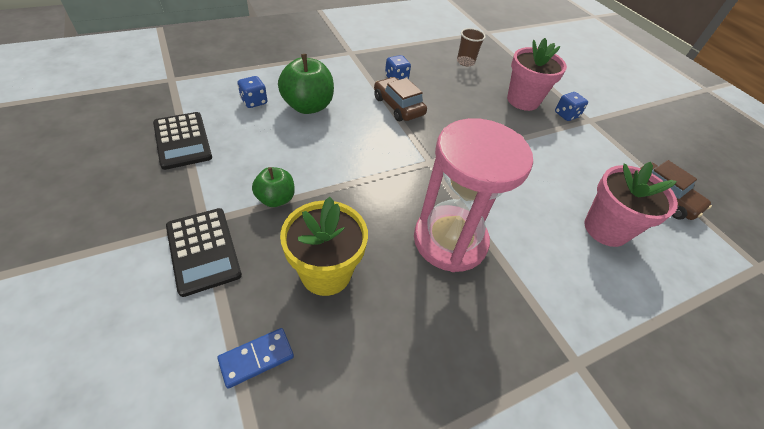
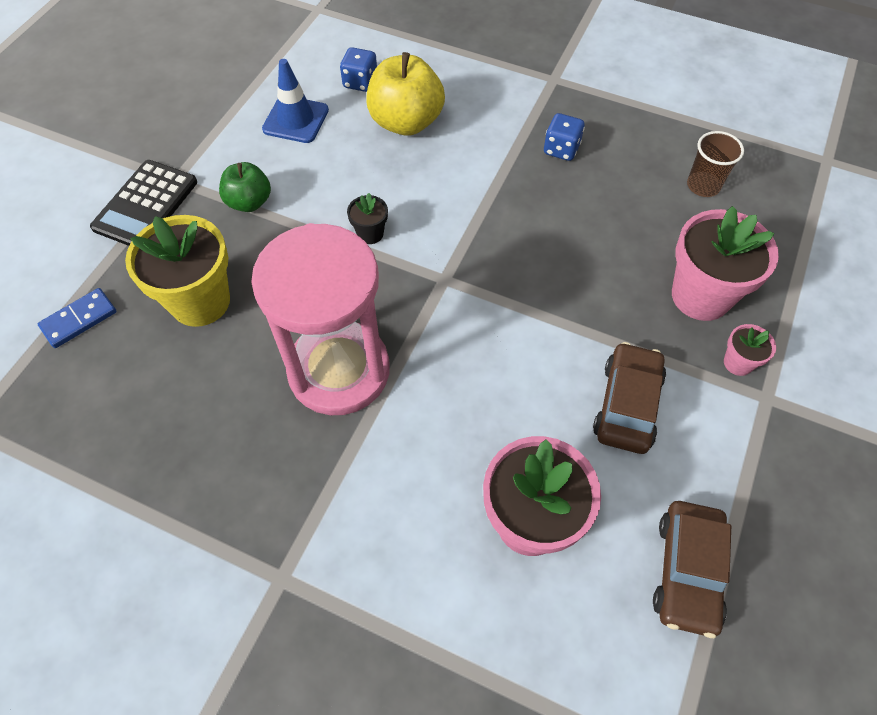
camera: 55 degrees right, 10 degrees up
(182, 140) = (249, 87): black calculator -> none
(241, 140) = (296, 120): none -> blue traffic cone
(256, 358) = (79, 319): blue domino -> blue domino turned 60 degrees counterclockwise
(308, 106) = (406, 122): green apple -> yellow apple
(367, 167) = (370, 234): none -> black flower pot
(398, 106) = (508, 188): brown car -> brown car (627, 404)
(566, 115) = (738, 363): blue dice -> pink flower pot

